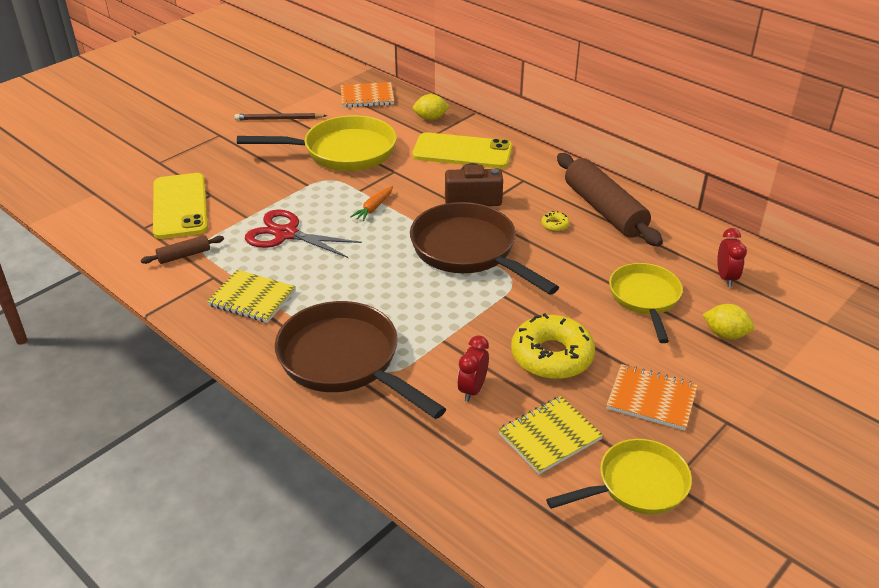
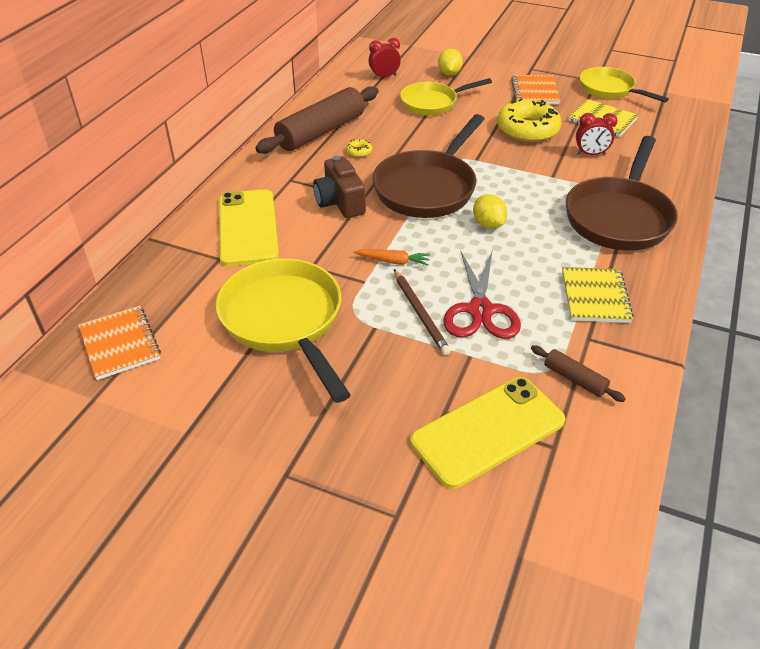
camera: 110 degrees left, 5 degrees up
(279, 119) = (214, 419): brown pencil -> brown pencil (420, 313)
(430, 118) = (173, 269): yellow lemon -> yellow lemon (488, 224)

